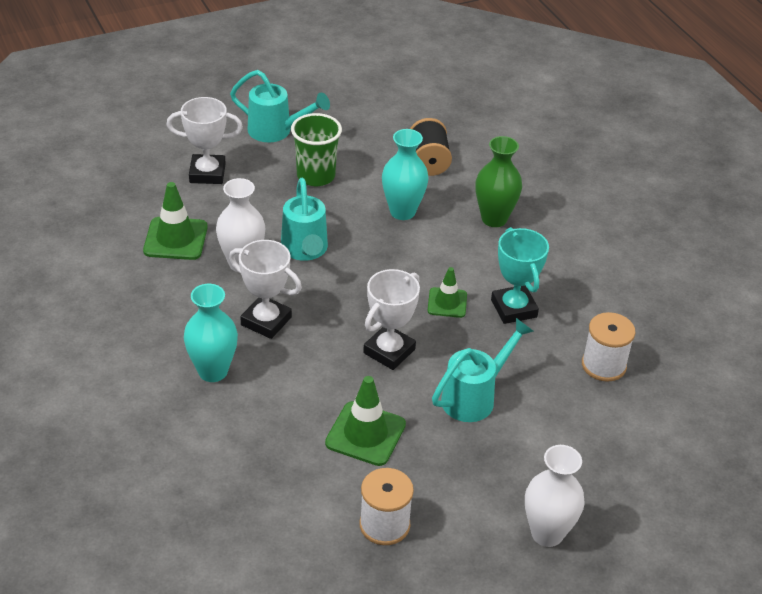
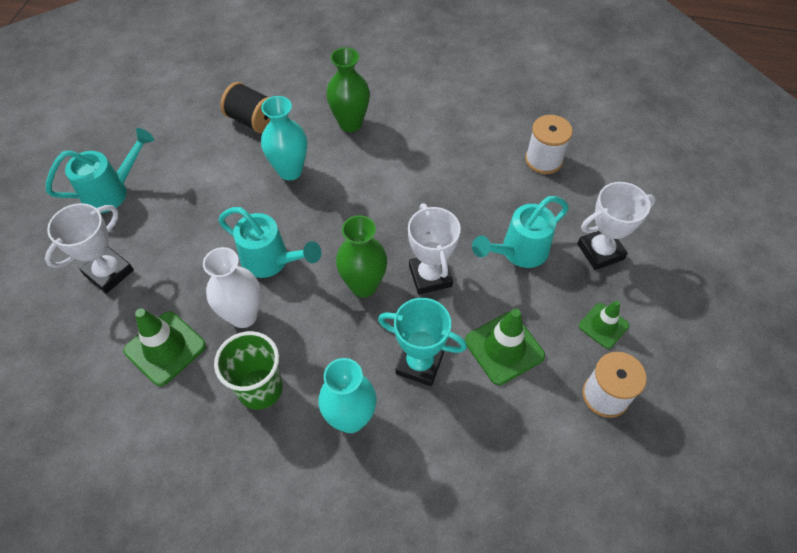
camera: 50 degrees left, 15 degrees up
(266, 321) = (326, 340): white trophy -> white trophy (600, 251)
(316, 176) = (194, 199): green cup -> green cup (260, 389)
(338, 315) = (363, 285): none -> green vase
(447, 303) = (410, 207): green traffic cone -> green traffic cone (603, 326)
(475, 397) = (518, 252): turquoise watering can -> turquoise watering can turned 120 degrees counterclockwise
(514, 308) = (450, 172): turquoise trophy -> turquoise trophy (419, 363)
(547, 533) = (676, 295): white vase -> none

